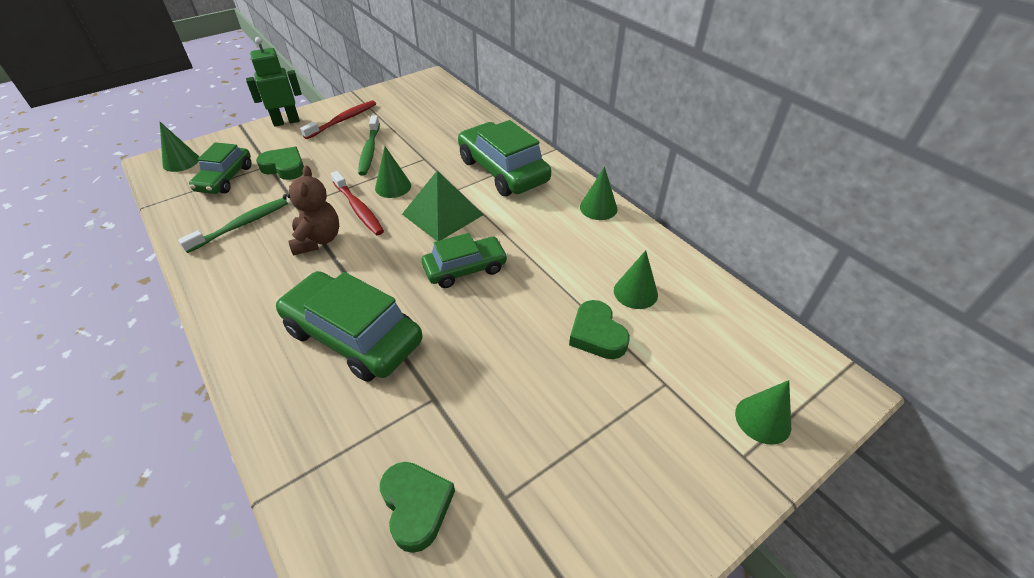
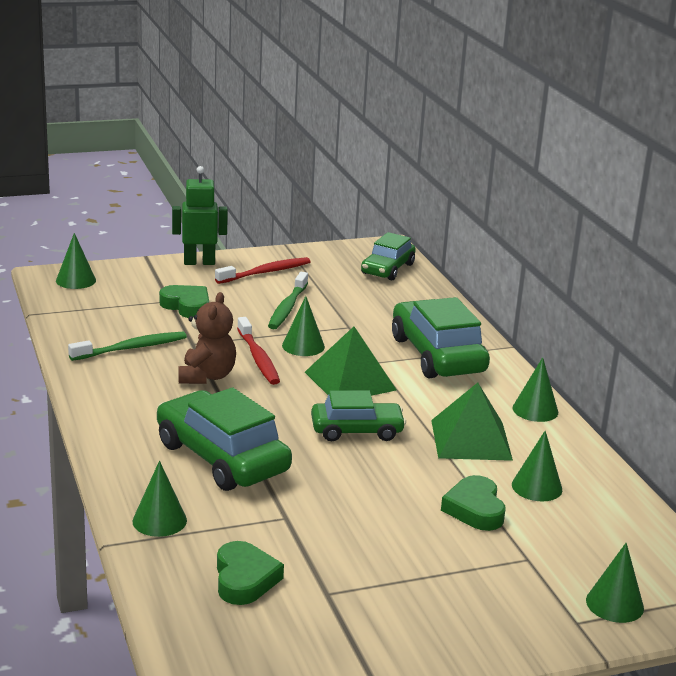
camera: 15 degrees right, 20 degrees down
(225, 178) = (120, 304): green car -> green car (387, 269)
(308, 444) = (159, 520): none -> green cone
(562, 253) = (471, 440): none -> green pyramid

